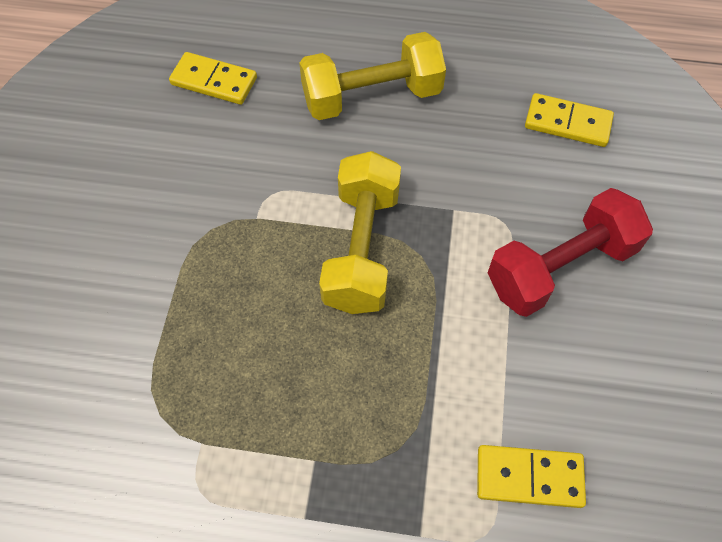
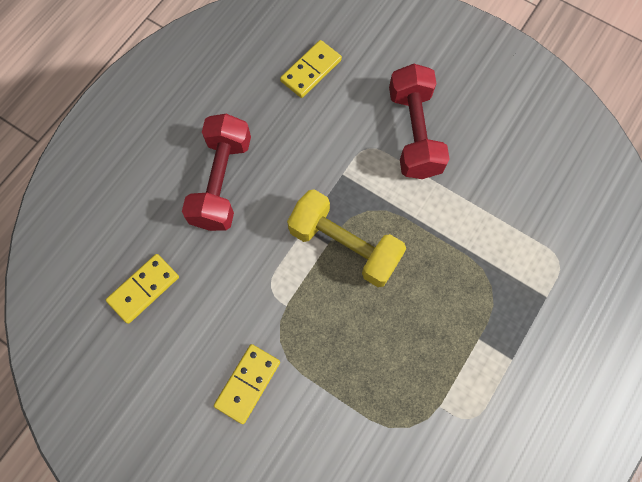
camera: 65 degrees left, 10 degrees up
(372, 97) = (222, 182): yellow dumbbell -> red dumbbell
(529, 477) = (536, 220): yellow domino -> yellow domino (248, 383)

